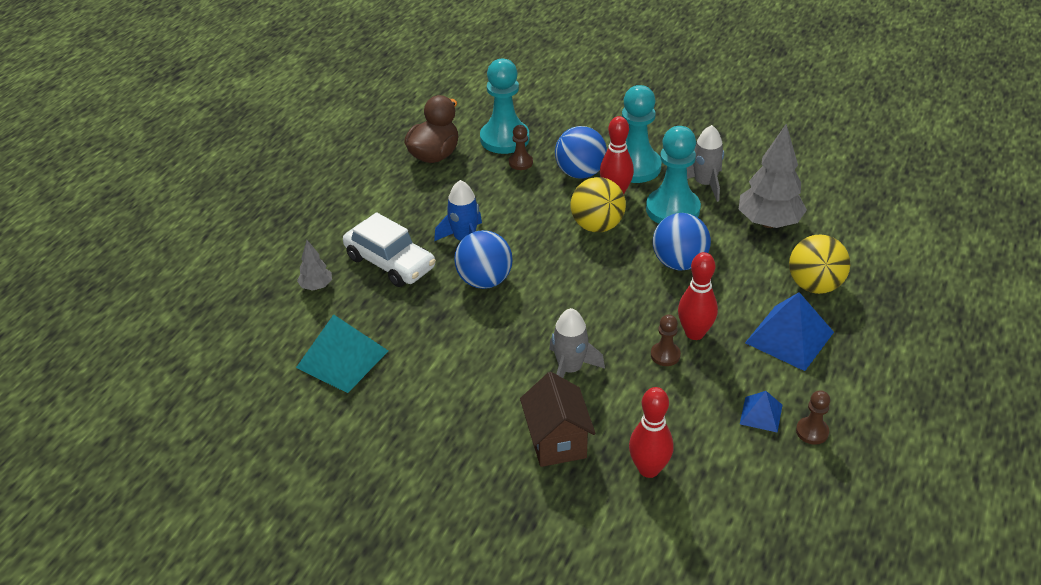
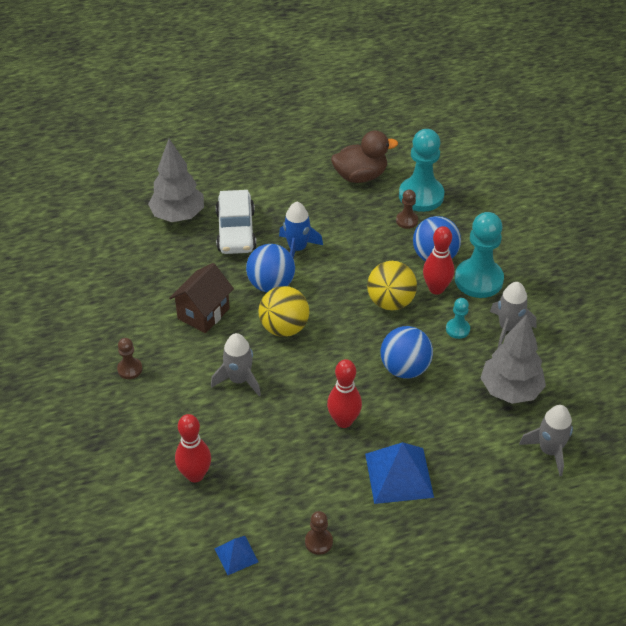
camera: 45 degrees right, 5 degrees up
(316, 286) = (178, 215): grey tree -> grey tree, size x2.00
(342, 359) = (133, 271): turquoise pyramid -> none
(557, 442) = (171, 415): brown house -> brown house (203, 313)
(665, 355) = (305, 419): brown pawn -> brown pawn (130, 369)
(672, 209) = (457, 329): turquoise pawn -> turquoise pawn, size x0.48
(761, 414) = (305, 504): blue pyramid -> blue pyramid (236, 555)
(814, 285) = (471, 457): yellow ball -> yellow ball (284, 328)
(851, 241) = (549, 451): none -> grey rocket

